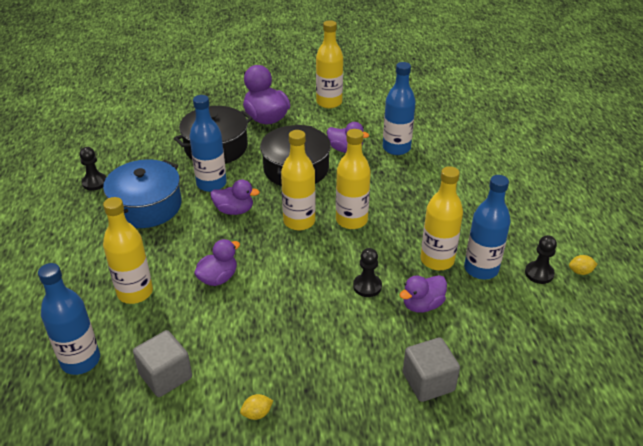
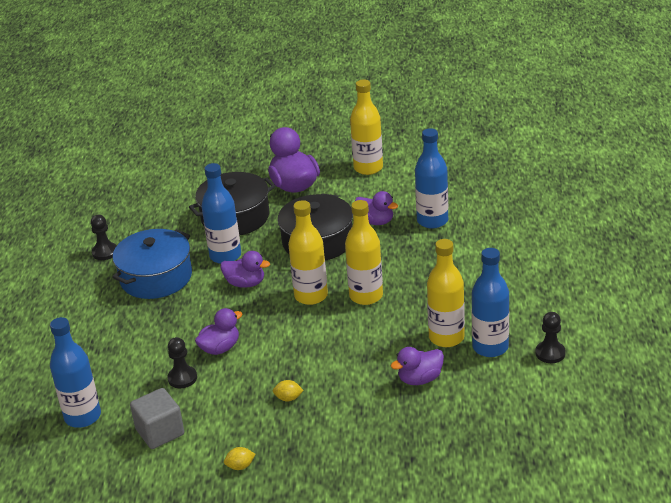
camera: 10 degrees right, 5 degrees down
(135, 292) = (137, 359): yellow bottle -> none
(367, 286) = (368, 360): black pawn -> black pawn (182, 378)
(428, 382) = (408, 447): grey cube -> none
(580, 272) = (595, 353): yellow lemon -> yellow lemon (288, 398)

